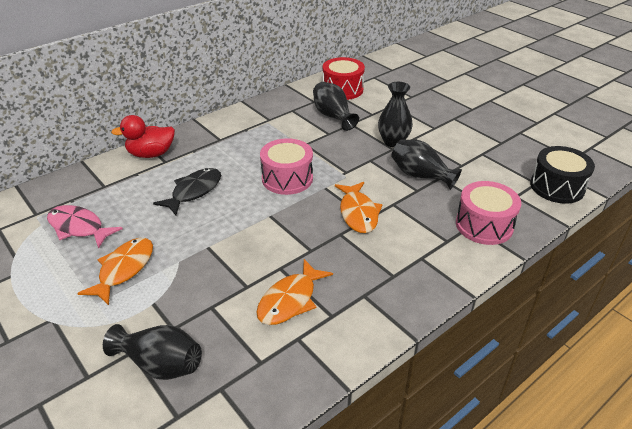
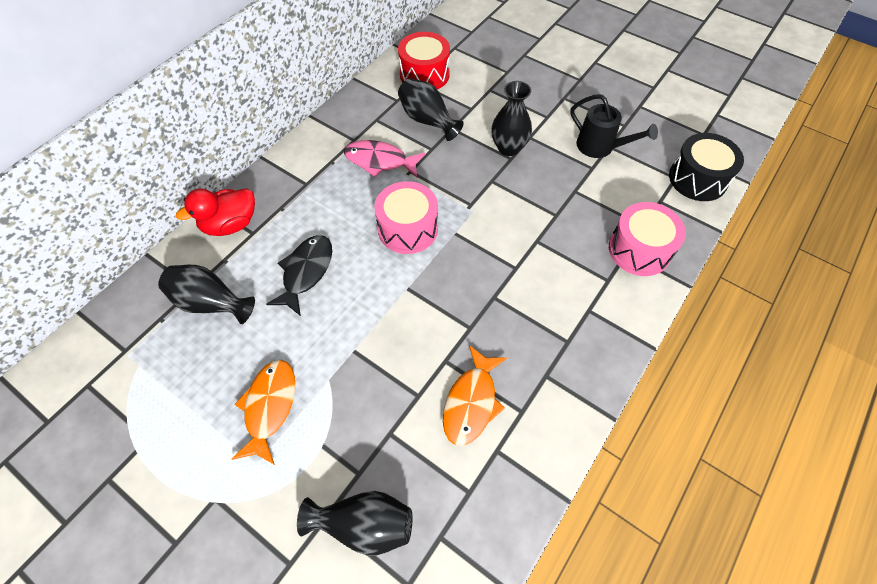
camera: 15 degrees left, 20 degrees up
(79, 227) = (188, 359): pink fish -> pink fish (380, 161)
(358, 213) = (503, 262): orange fish -> none
(420, 176) = (553, 193): black vase -> black vase (211, 303)
(474, 153) = (600, 147): none -> black watering can

